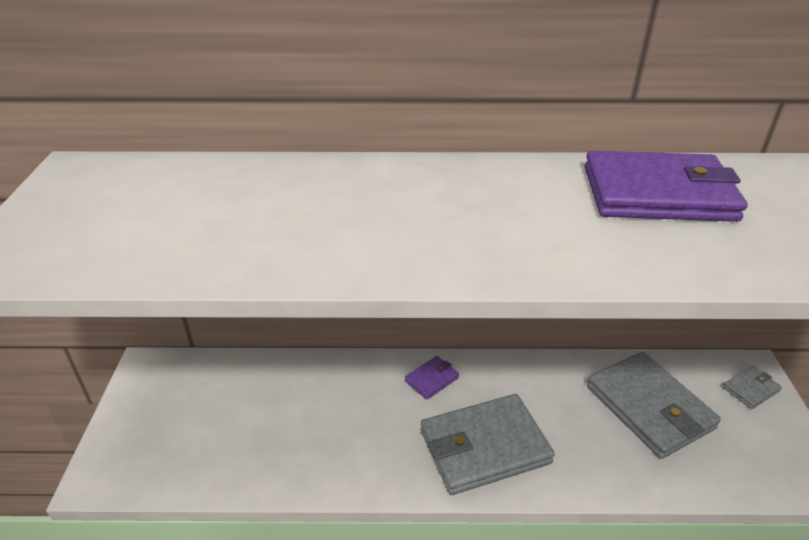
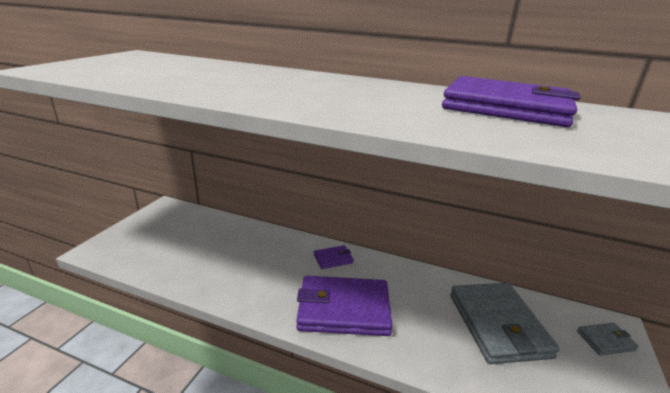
camera: 20 degrees right, 10 degrees down
(484, 447) = (343, 309): grey wallet -> purple wallet

